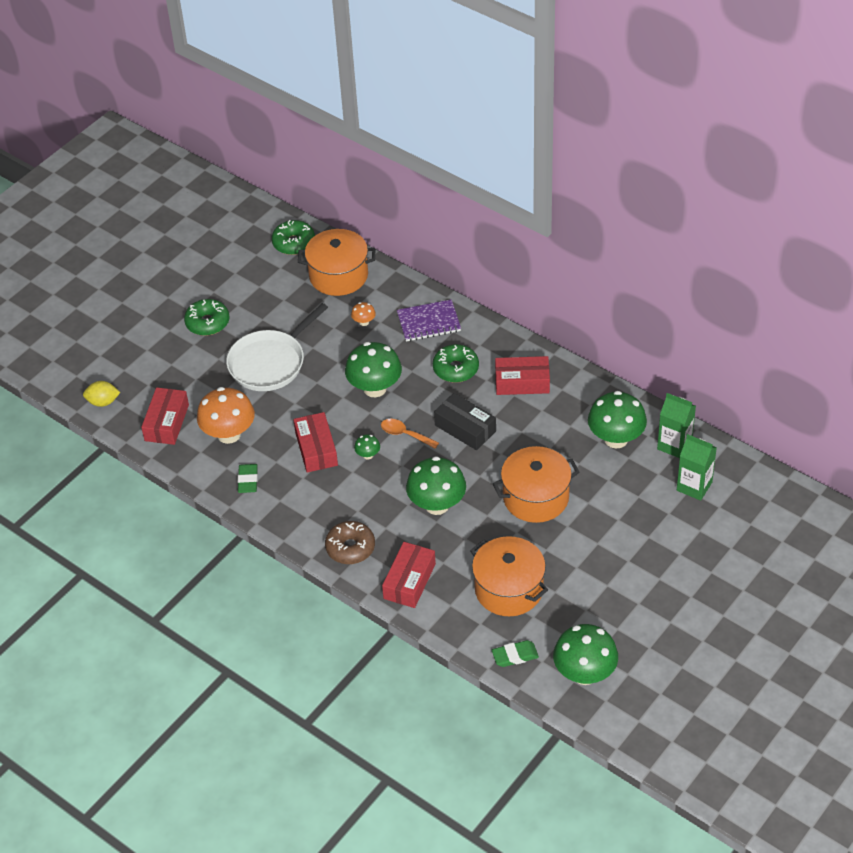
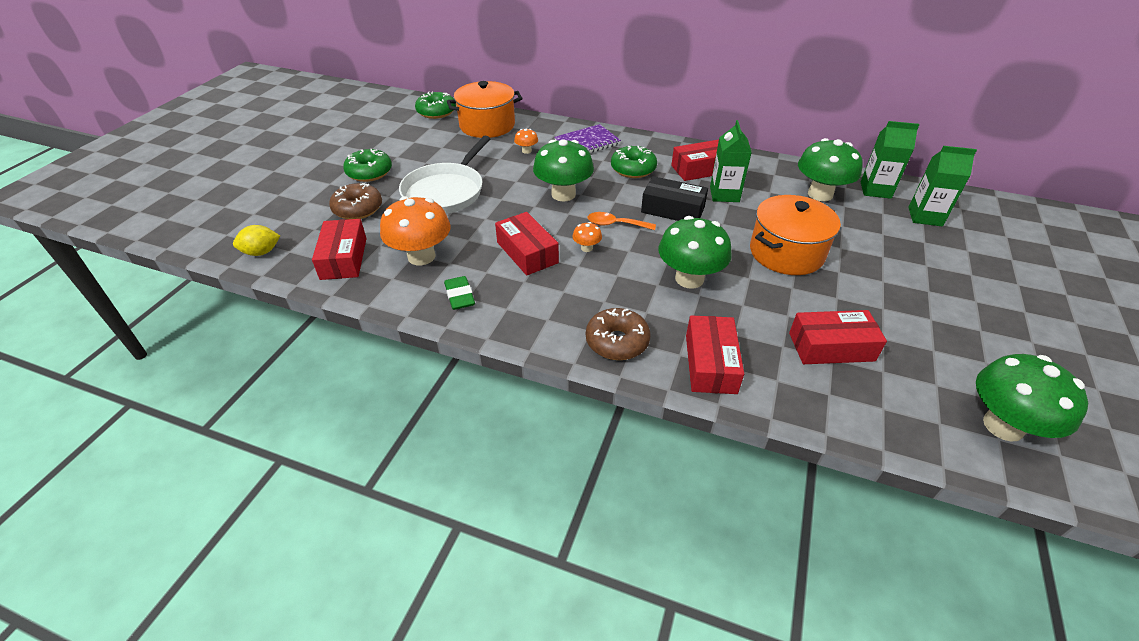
camera: 20 degrees left, 5 degrees down
(188, 368) = (358, 209): none -> brown donut
(368, 455) = (587, 248): green mushroom -> orange mushroom
(509, 589) = (831, 347): orange pot -> red box
(515, 656) = (903, 424): green eraser -> none
(524, 420) = (724, 194): none -> green carton

